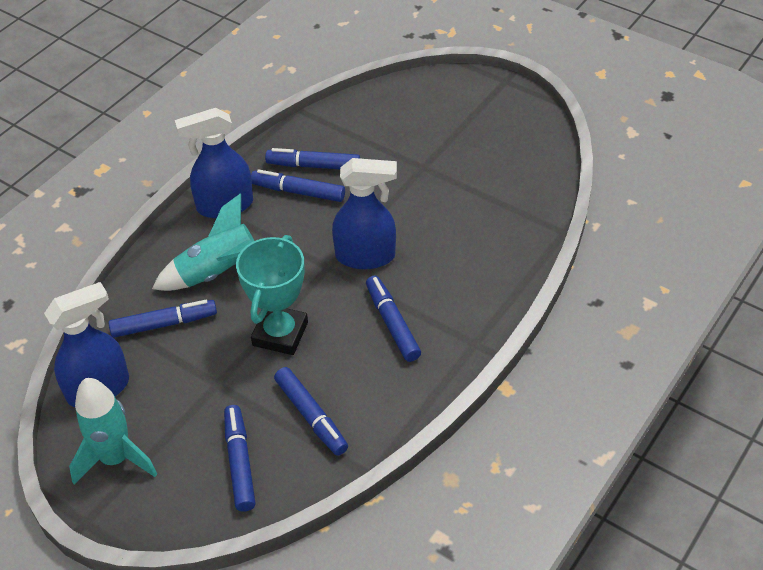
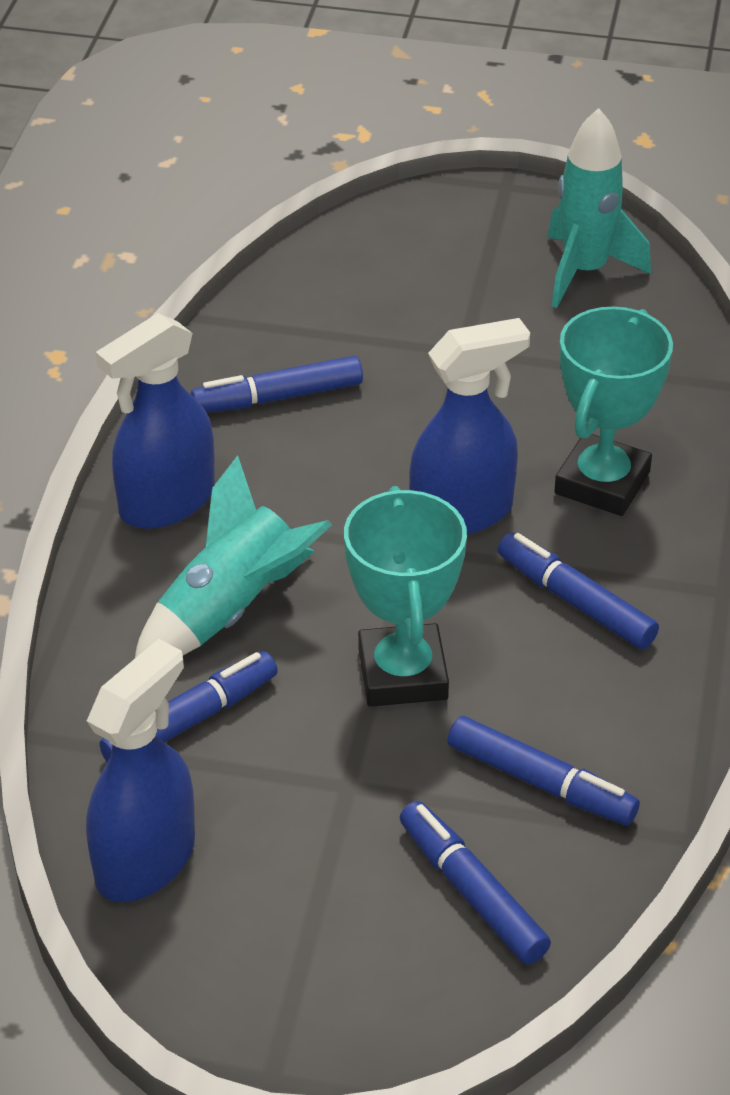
camera: 25 degrees left, 5 degrees down
(116, 459) = (255, 960): turquoise rocket -> turquoise rocket (585, 271)
(298, 192) = (280, 445): blue marker -> none
(448, 262) = (602, 483): none -> turquoise trophy

